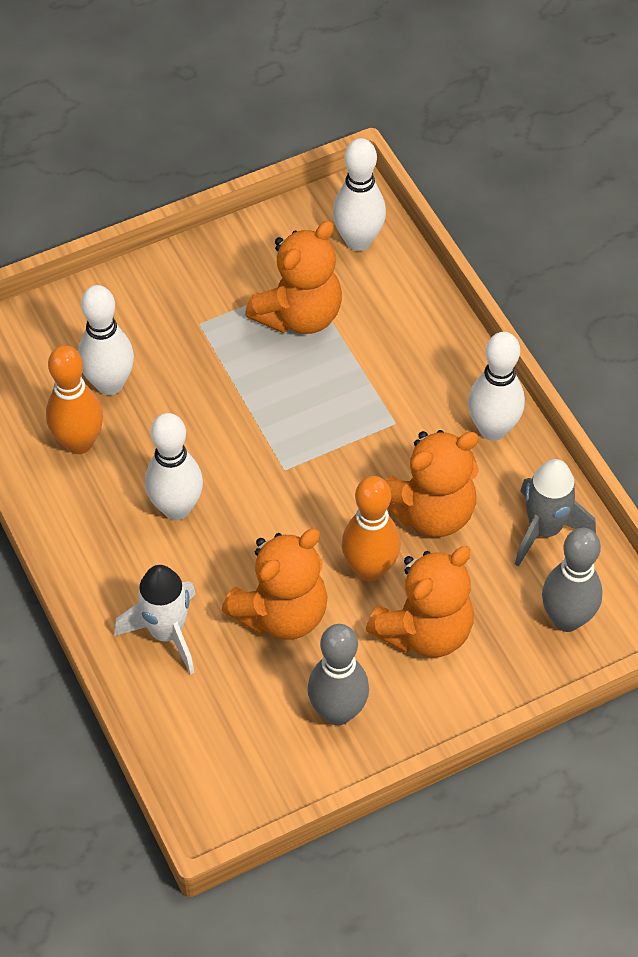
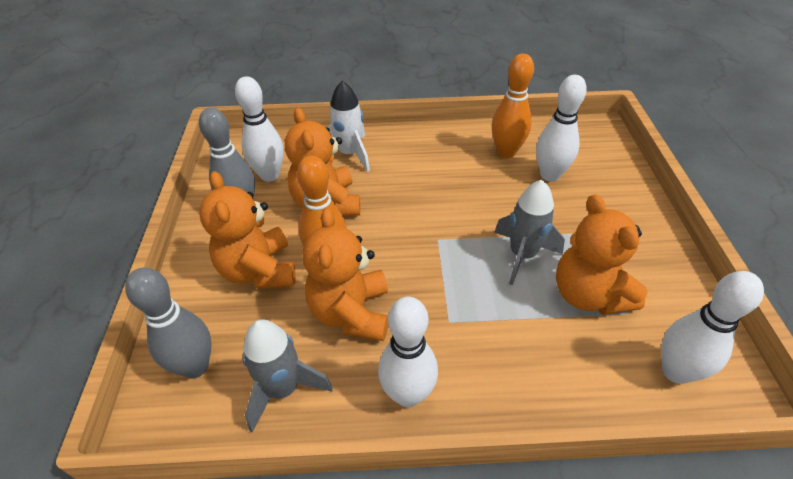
camera: 115 degrees right, 10 degrees down
(176, 508) = (434, 179): white bowling pin -> white bowling pin (269, 175)
(270, 382) = (522, 255): none -> grey rocket

